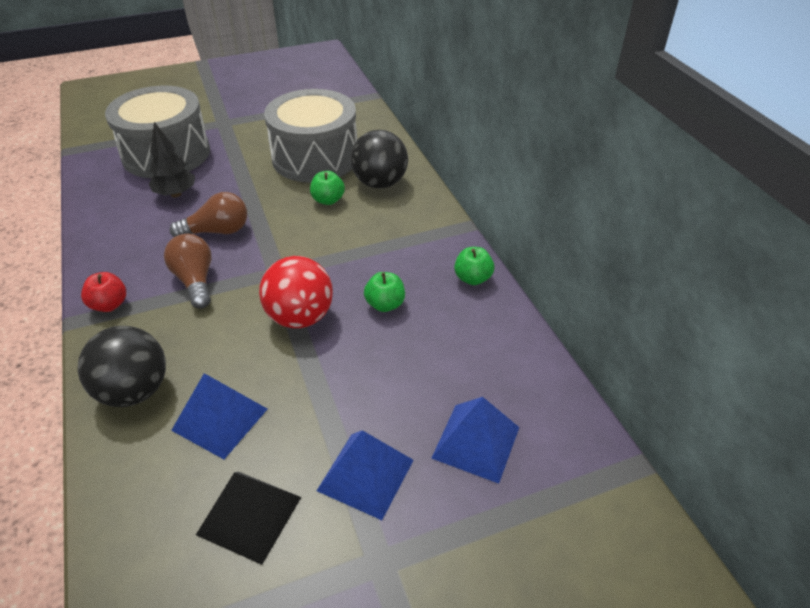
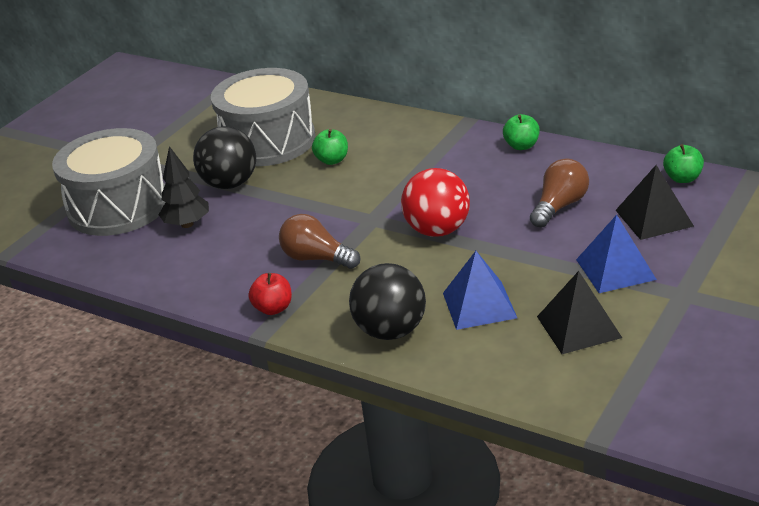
camera: 35 degrees left, 10 degrees down
(217, 231) = (275, 224): brown light bulb -> brown light bulb (559, 206)
(380, 183) = (355, 129): black ball -> black ball (230, 184)
(385, 304) = (486, 191): green apple -> green apple (682, 178)
(476, 442) = (654, 218): blue pyramid -> black pyramid

